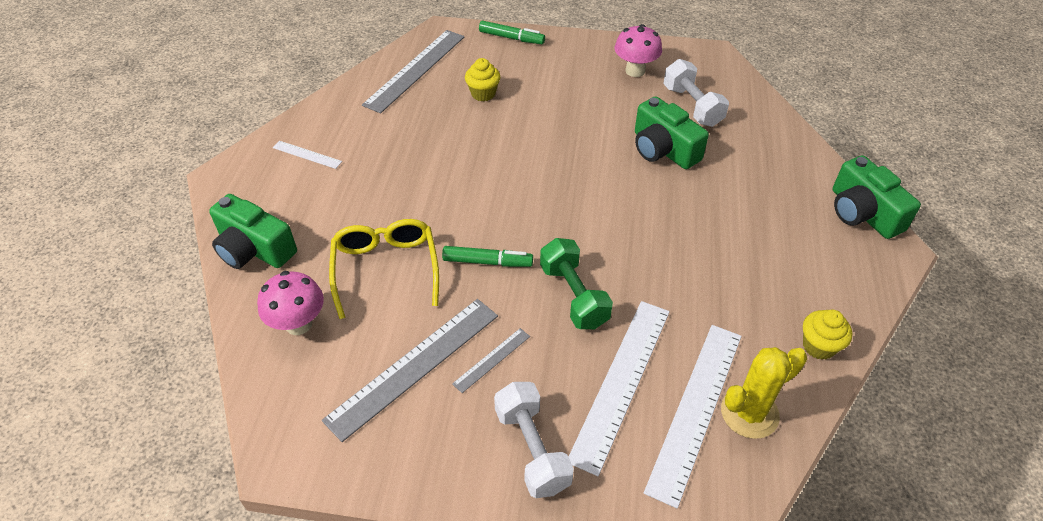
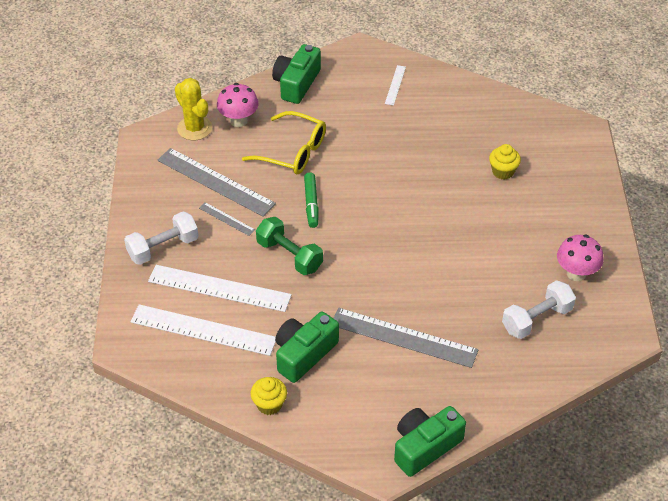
camera: 80 degrees right, 0 degrees up
(386, 269) = (293, 152): yellow glasses -> yellow glasses turned 45 degrees clockwise
(415, 70) = (520, 123): grey ruler -> grey ruler (403, 337)
(511, 38) = (592, 178): green marker -> none
(573, 296) = (289, 255): green dumbbell -> green dumbbell turned 75 degrees clockwise
(663, 149) = (468, 300): green camera -> green camera (304, 354)
(749, 413) = (204, 360): yellow cactus -> yellow cactus (194, 128)

